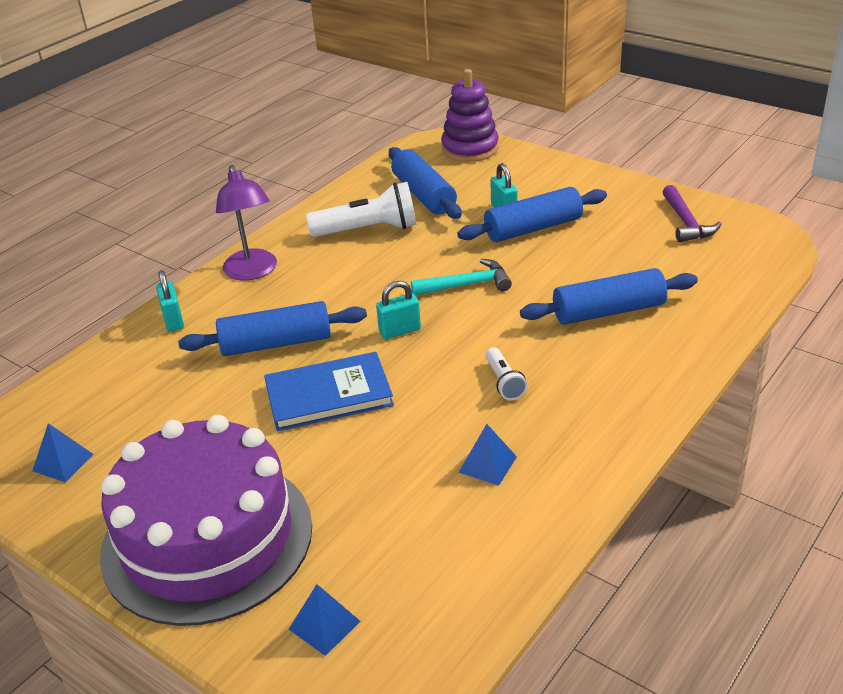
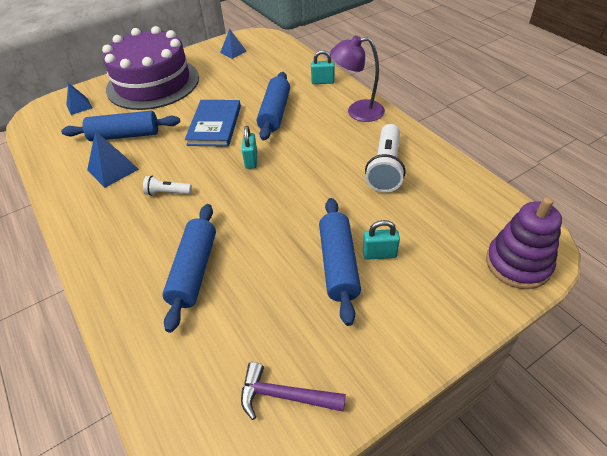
camera: 110 degrees right, 10 degrees up
(424, 195) = (430, 209): blue rolling pin -> blue rolling pin (125, 135)
(466, 285) = (281, 202): turquoise hammer -> none
(487, 464) = (113, 169): blue pyramid -> blue pyramid, size x1.51

